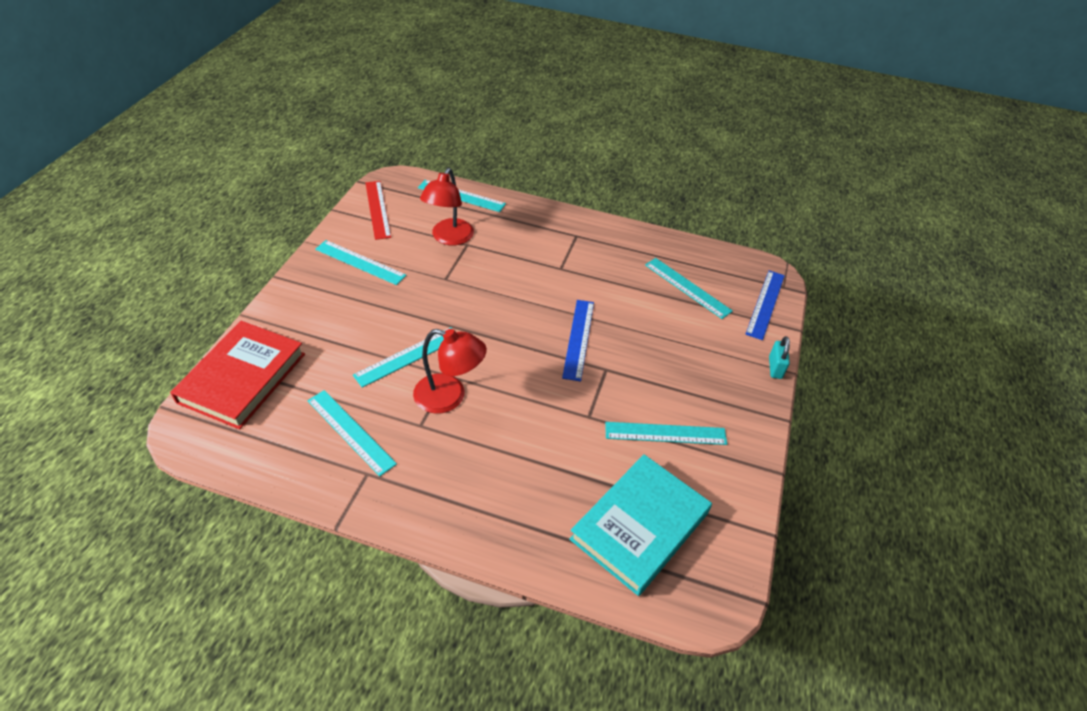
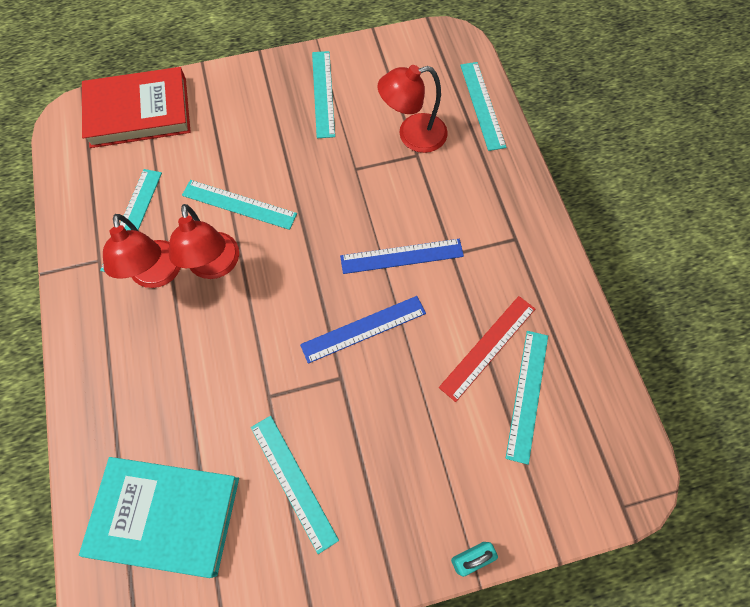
camera: 60 degrees right, 20 degrees up
(378, 209) = (402, 57): red ruler -> red ruler (488, 347)
(422, 437) = (157, 275): none -> red lamp
(765, 304) = (572, 497): blue ruler -> blue ruler (402, 256)

